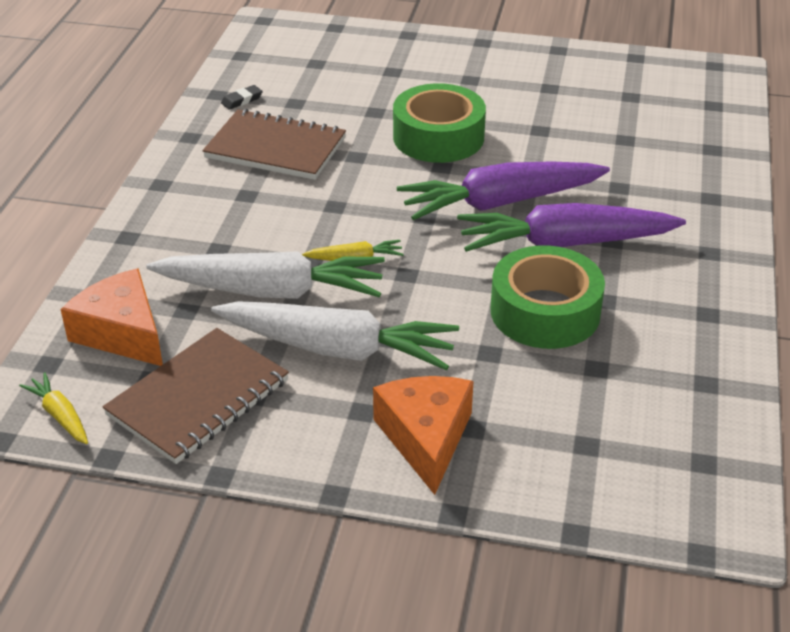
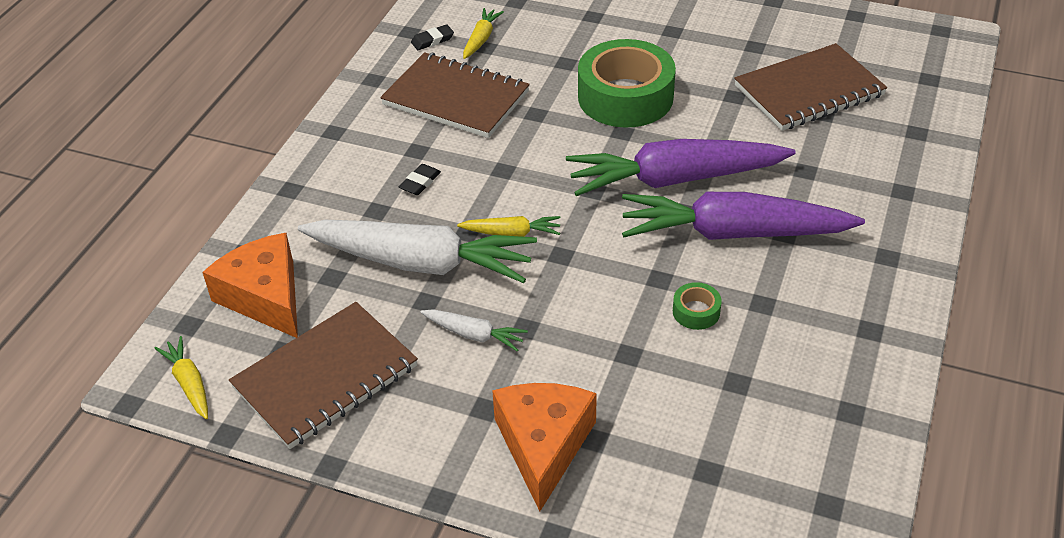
camera: 10 degrees right, 5 degrees up
(256, 222) = (420, 182): none -> black eraser
(289, 96) = (481, 39): none -> yellow carrot
(338, 349) = (474, 335): white carrot -> white carrot, size x0.44
(545, 312) = (696, 312): green tape -> green tape, size x0.41
(607, 121) = (809, 91): none -> brown notebook

